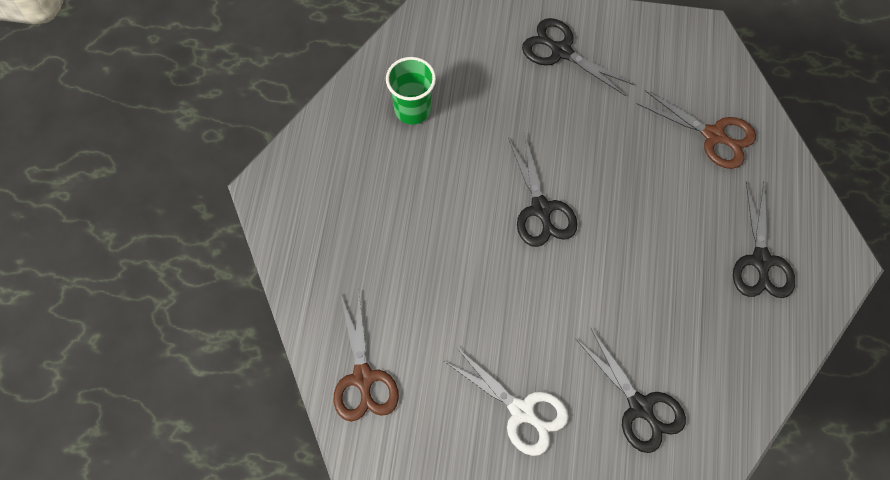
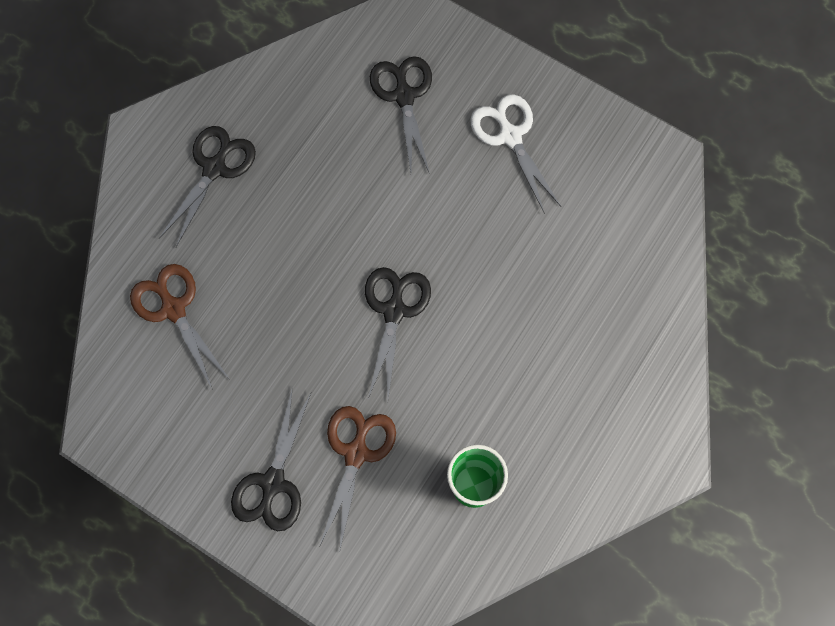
camera: 155 degrees left, 5 degrees up
(363, 378) = (642, 225): brown scissors -> brown scissors (356, 453)
(561, 51) = (273, 483): black scissors -> black scissors turned 45 degrees clockwise

